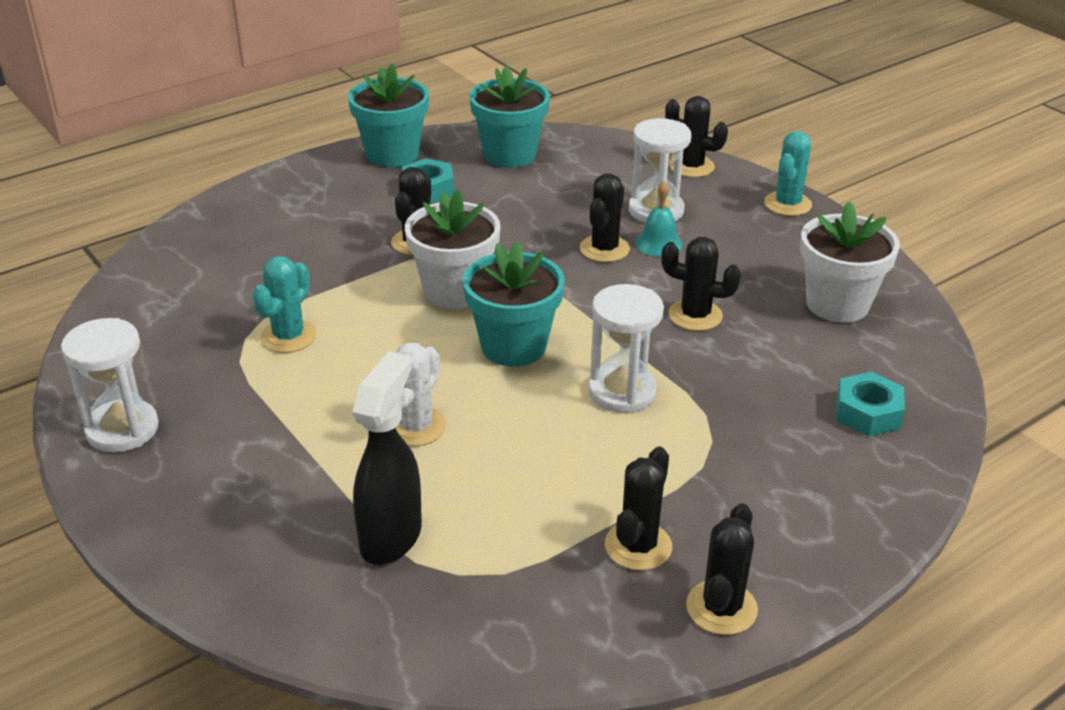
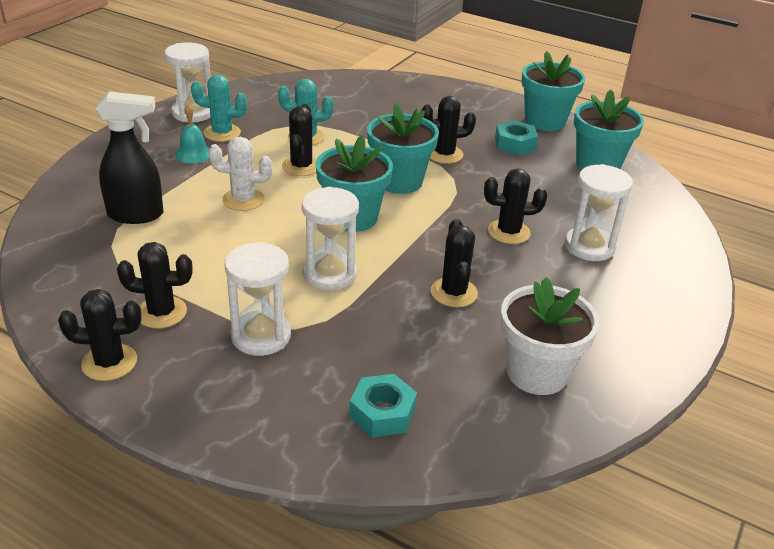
camera: 65 degrees right, 0 degrees up
(454, 291) = (399, 181): white flower pot -> turquoise flower pot
(658, 243) = (541, 256): turquoise bell -> turquoise bell (193, 154)
(691, 167) = (681, 253): black cactus -> black cactus (301, 166)
(717, 470) = (261, 336): none -> white hourglass
(787, 204) = (679, 318): turquoise cactus -> turquoise cactus (222, 133)

